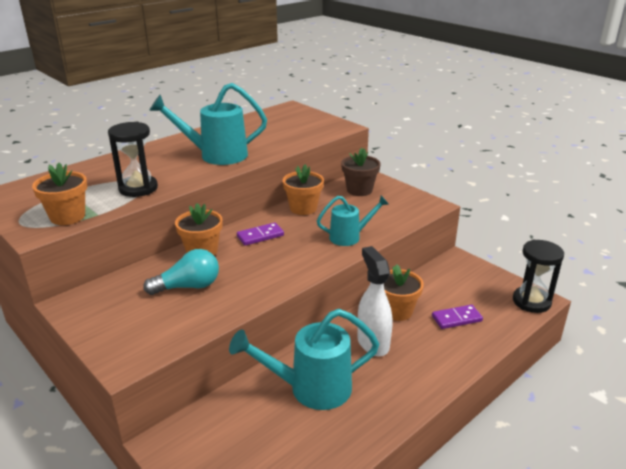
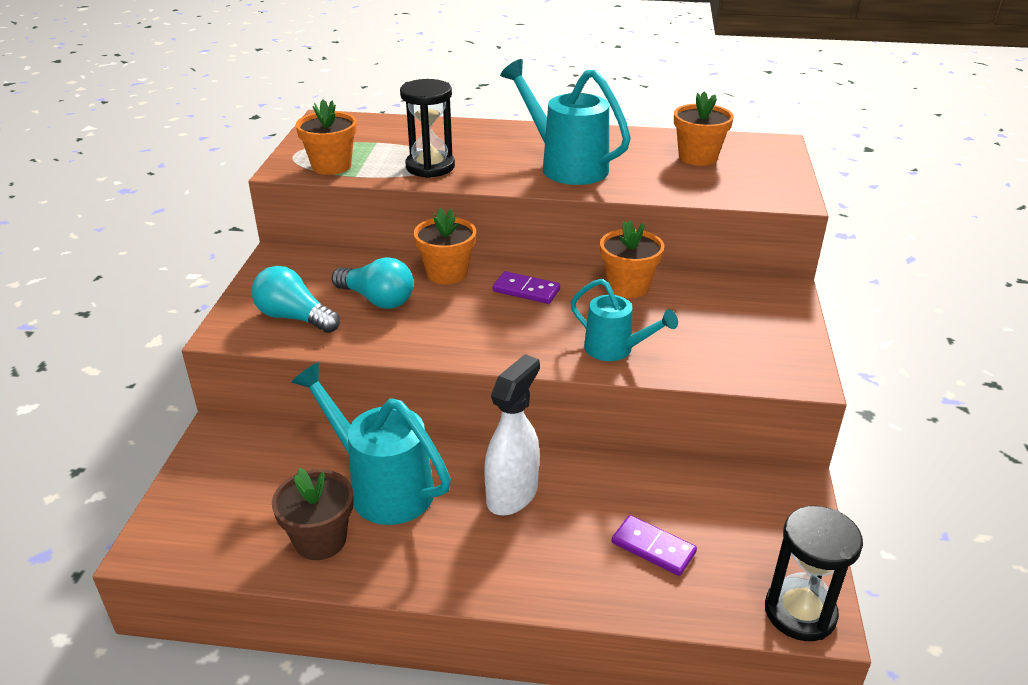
camera: 50 degrees right, 5 degrees up
(155, 326) = (294, 317): none -> turquoise light bulb
(359, 190) = (739, 303): brown flower pot -> brown flower pot (320, 540)
(397, 311) = (599, 485): orange flower pot -> orange flower pot (698, 157)

